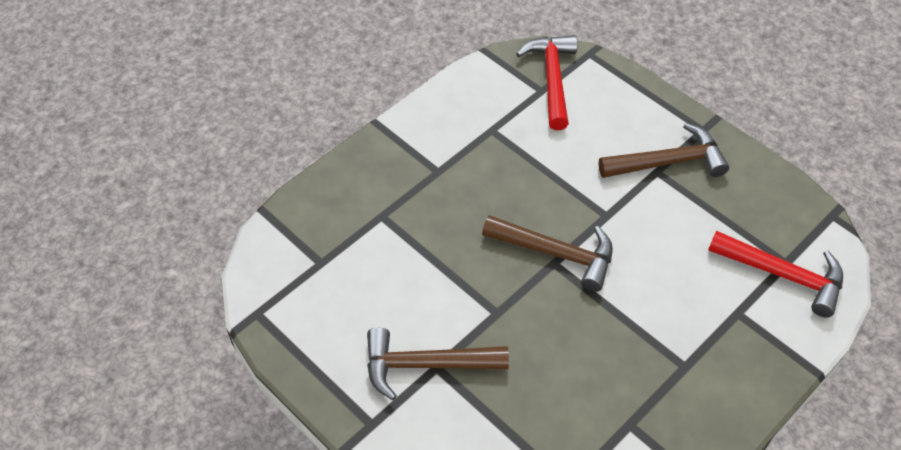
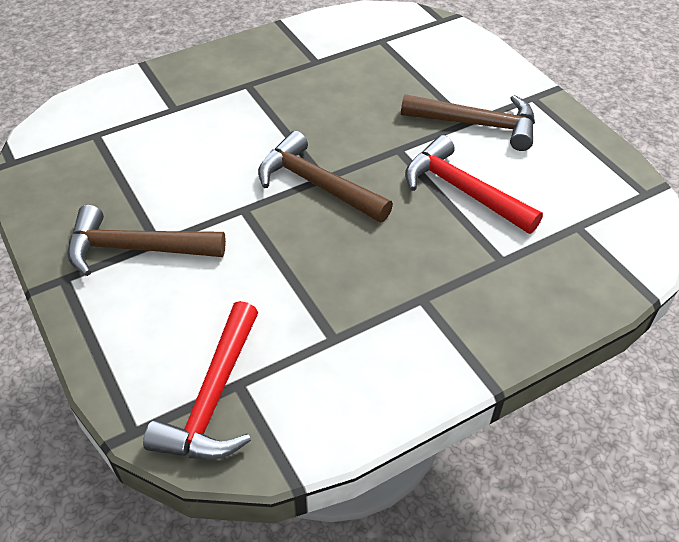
camera: 165 degrees left, 5 degrees down
(783, 275) = (108, 125): red hammer -> red hammer (463, 190)

